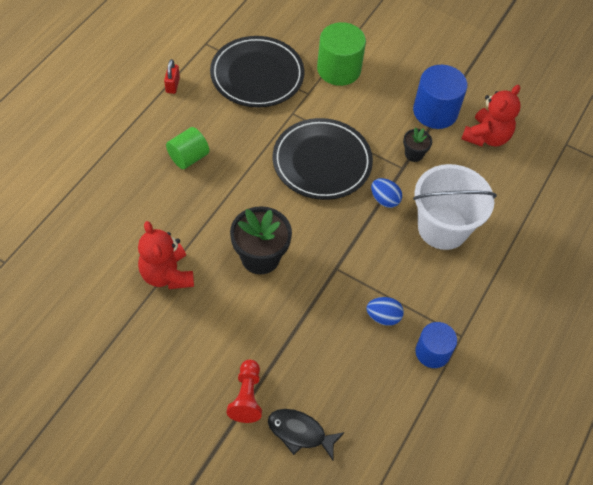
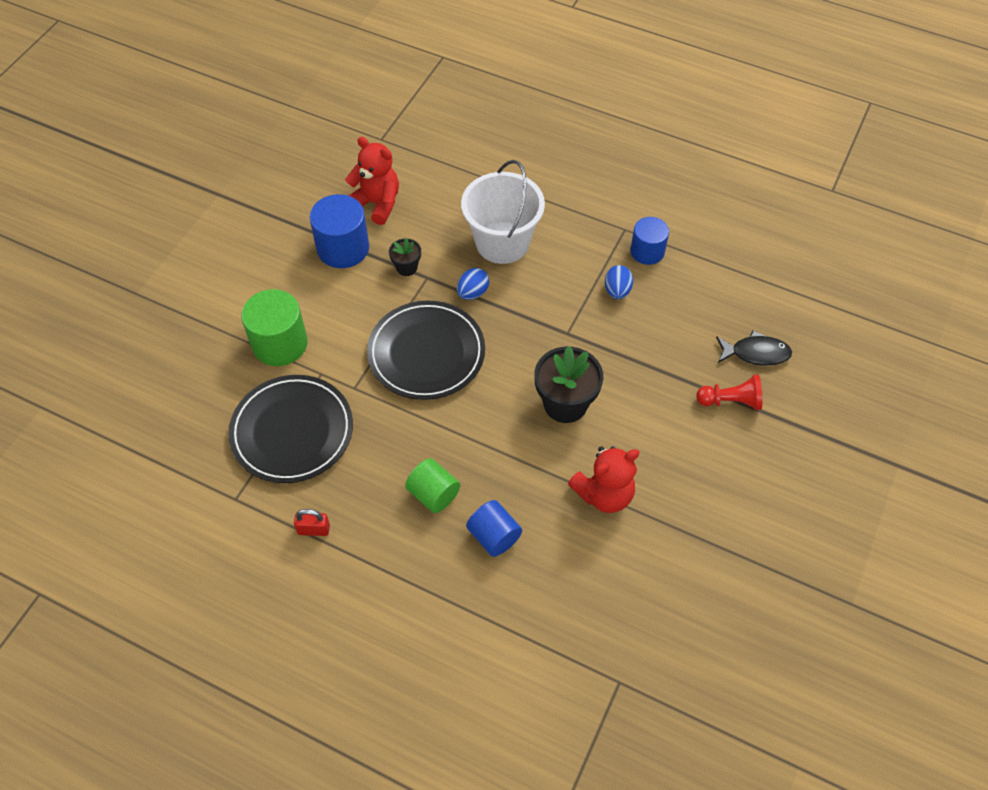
camera: 90 degrees left, 0 degrees up
(144, 193) = (494, 536): none -> blue cylinder
(300, 433) = (756, 353): black fish -> black fish turned 105 degrees counterclockwise

